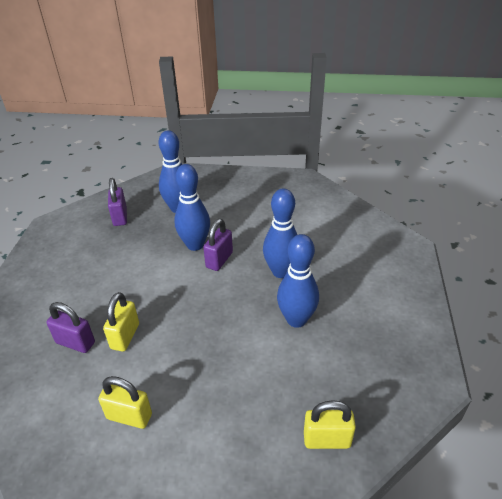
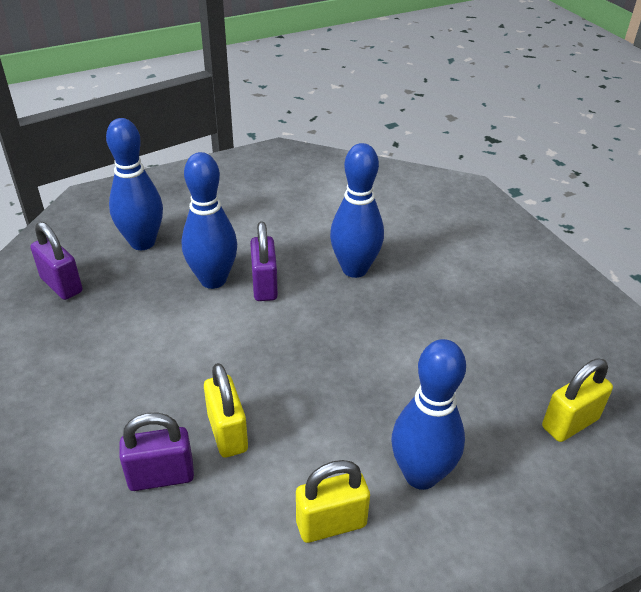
camera: 35 degrees left, 0 degrees up
(296, 319) = (422, 315): blue bowling pin -> blue bowling pin (421, 475)

